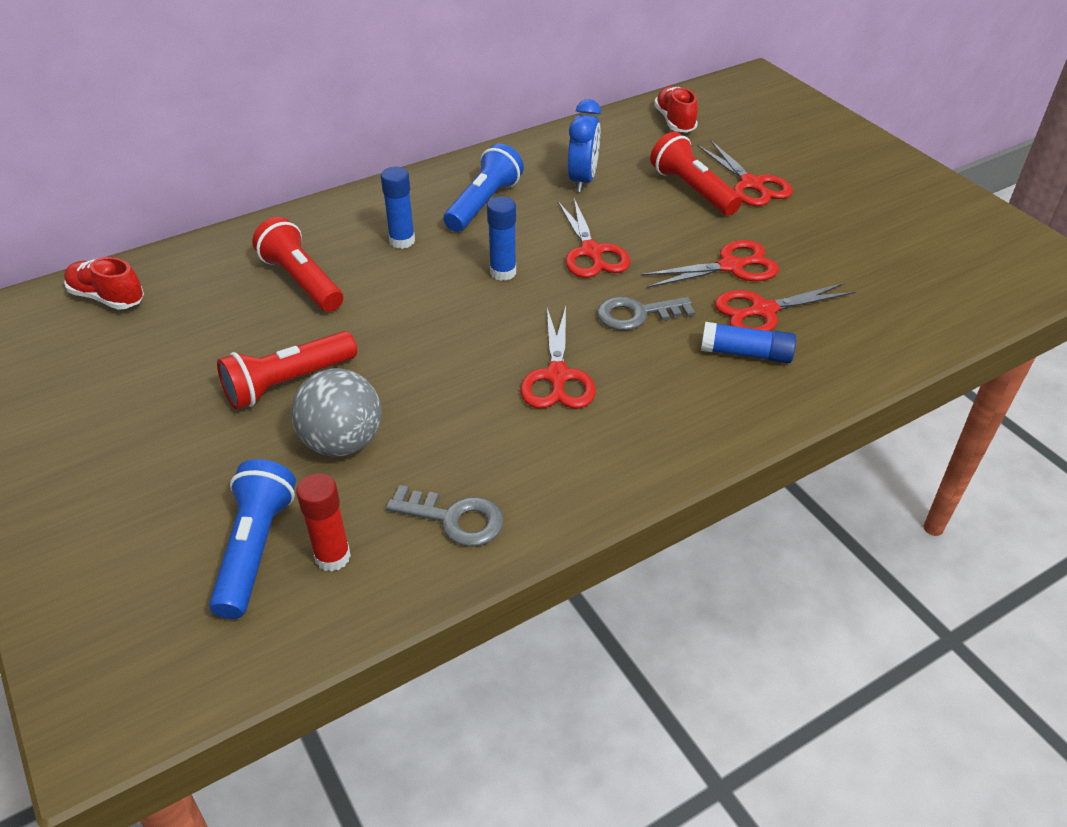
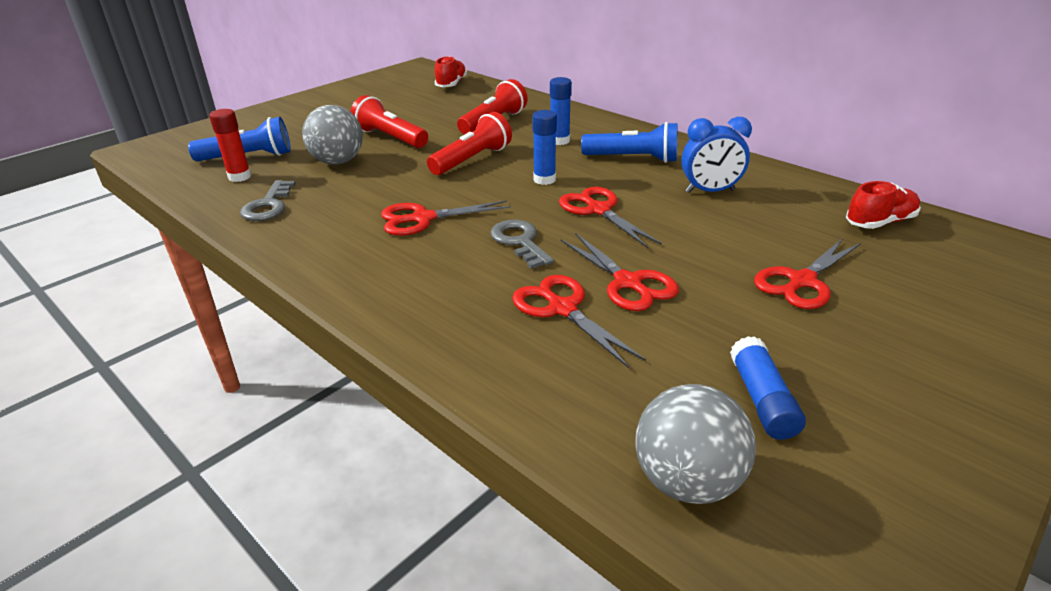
camera: 75 degrees right, 10 degrees down
(591, 252) = (598, 210): red scissors -> red scissors turned 90 degrees clockwise
(692, 190) = (751, 247): red flashlight -> red flashlight (472, 160)
(746, 353) = (487, 304): blue glue stick -> blue glue stick (762, 399)
(967, 299) = (687, 481): none -> grey ball

